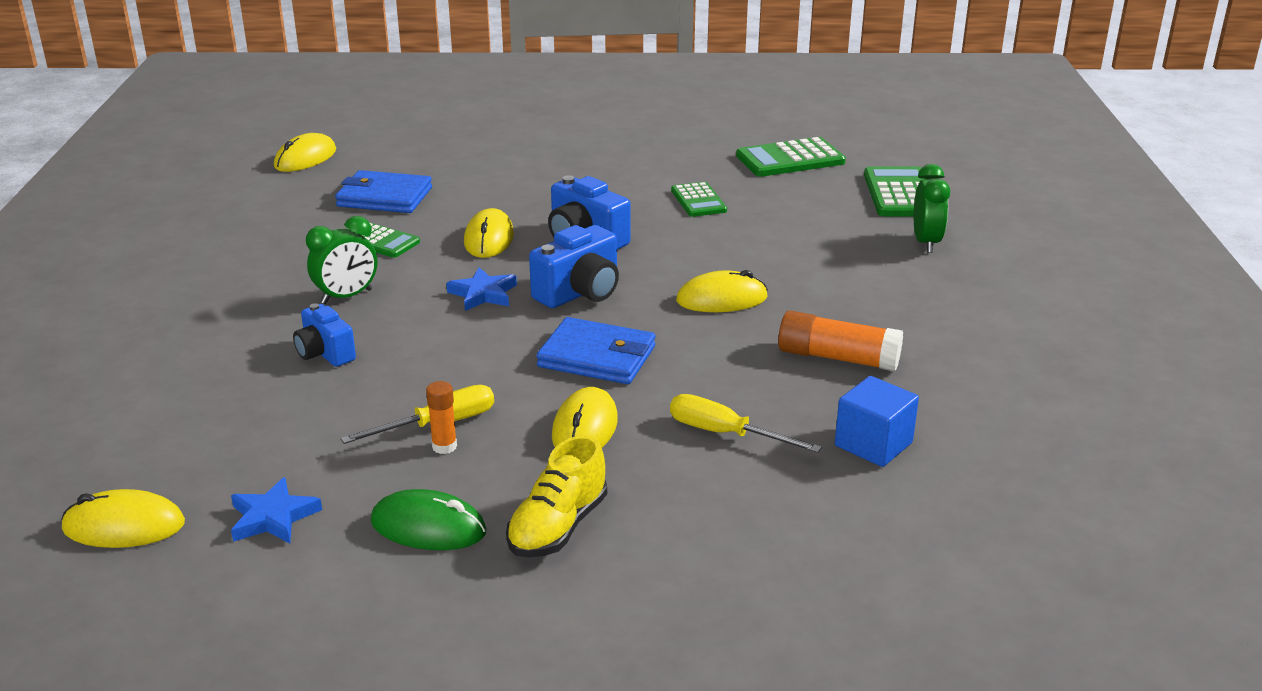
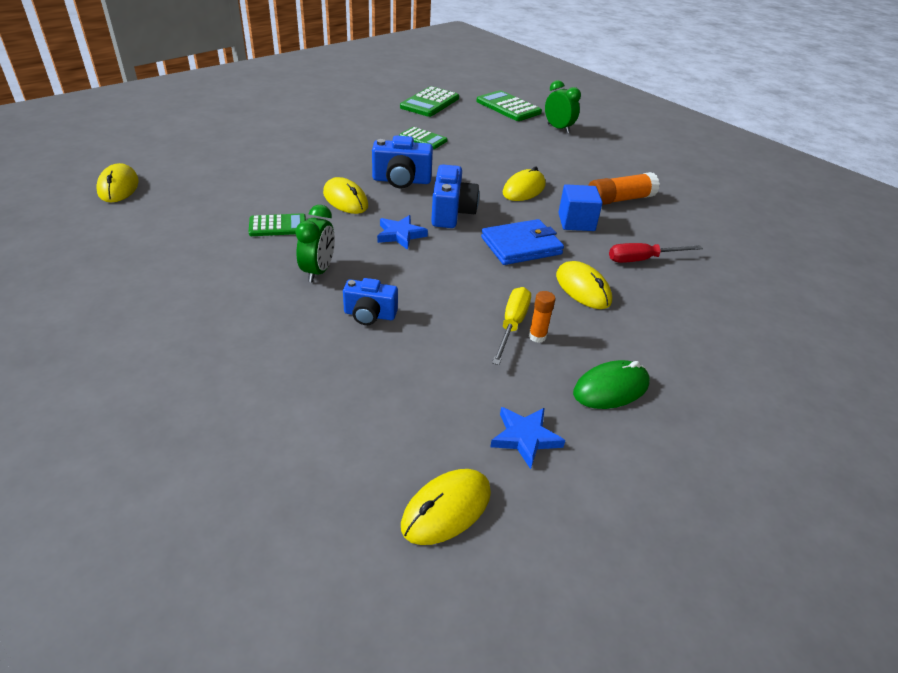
camera: 45 degrees left, 10 degrees up
(384, 197) = (229, 195): blue wallet -> none
(558, 527) = (663, 349): yellow shoe -> none
(725, 434) = (642, 259): yellow screwdriver -> red screwdriver
(873, 444) = (700, 236): blue cube -> blue cube (576, 222)

